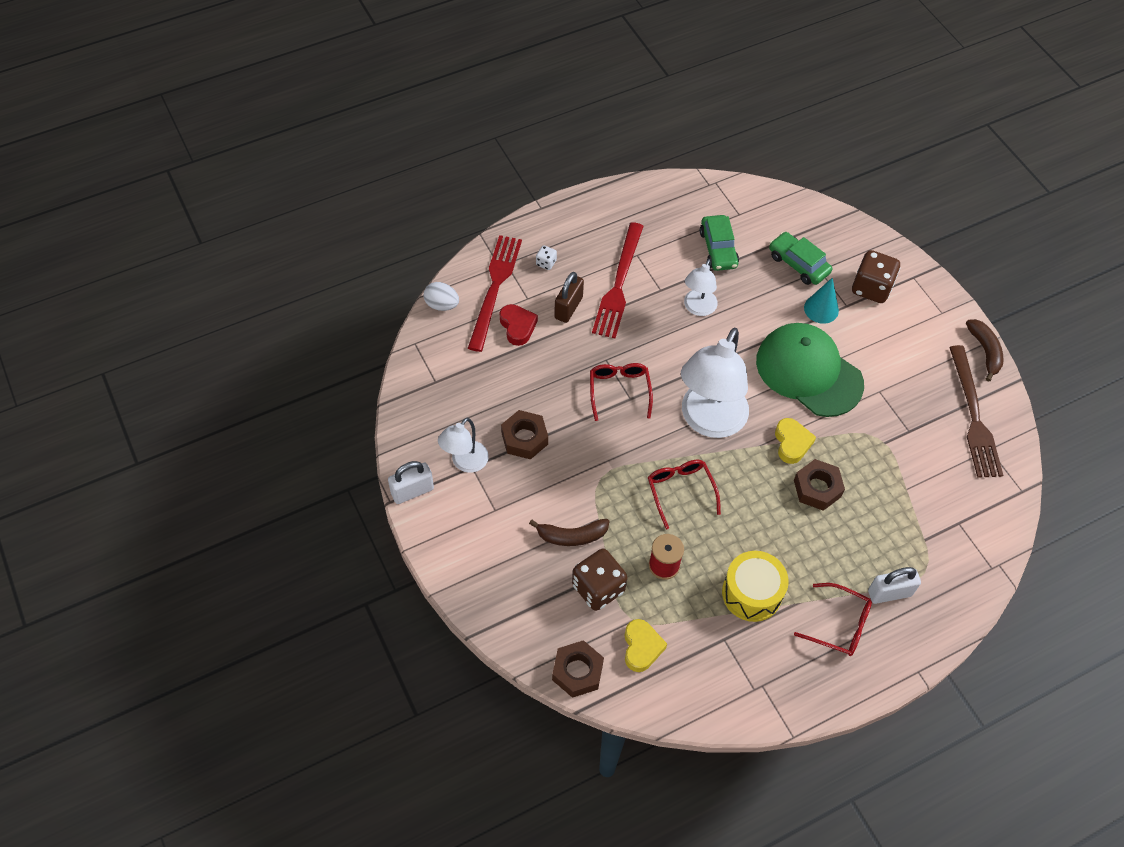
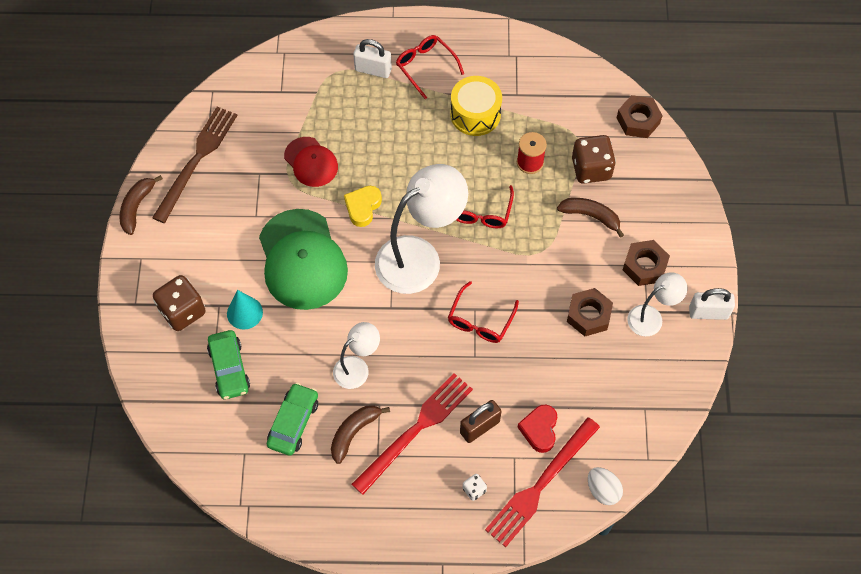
camera: 150 degrees left, 5 degrees up
(641, 647) = (581, 115): yellow heart -> none
(666, 262) = (354, 432): none -> brown banana
(817, 488) = (369, 163): brown nut -> brown nut (644, 266)
(872, 464) = (311, 162): none -> red cap

